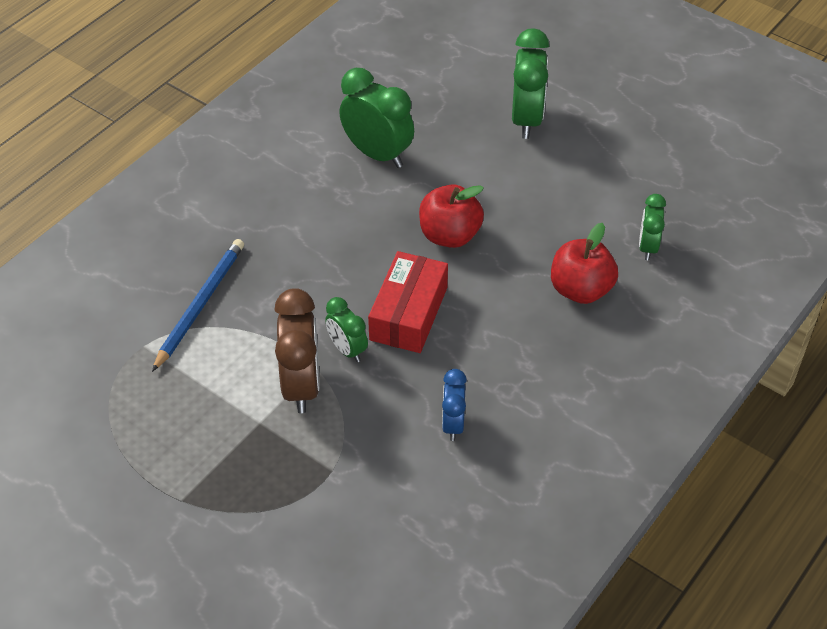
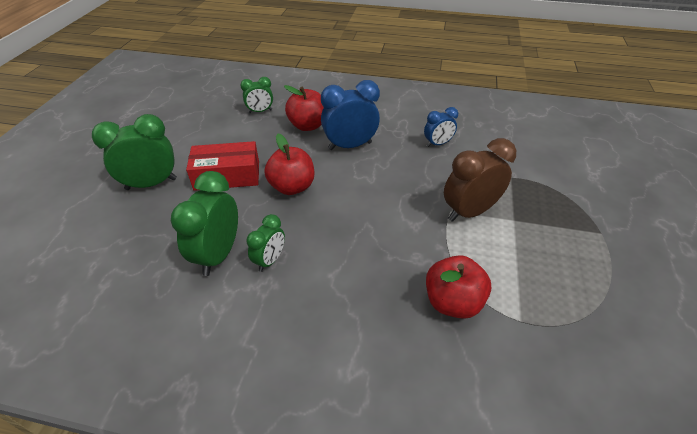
camera: 115 degrees left, 5 degrees down
(200, 305) = (452, 302): blue pencil -> red apple
(347, 349) = (424, 201): green clock -> green clock (270, 260)
(409, 313) = (373, 184): red box -> red box (227, 175)
(504, 320) = (350, 146): none -> blue clock

